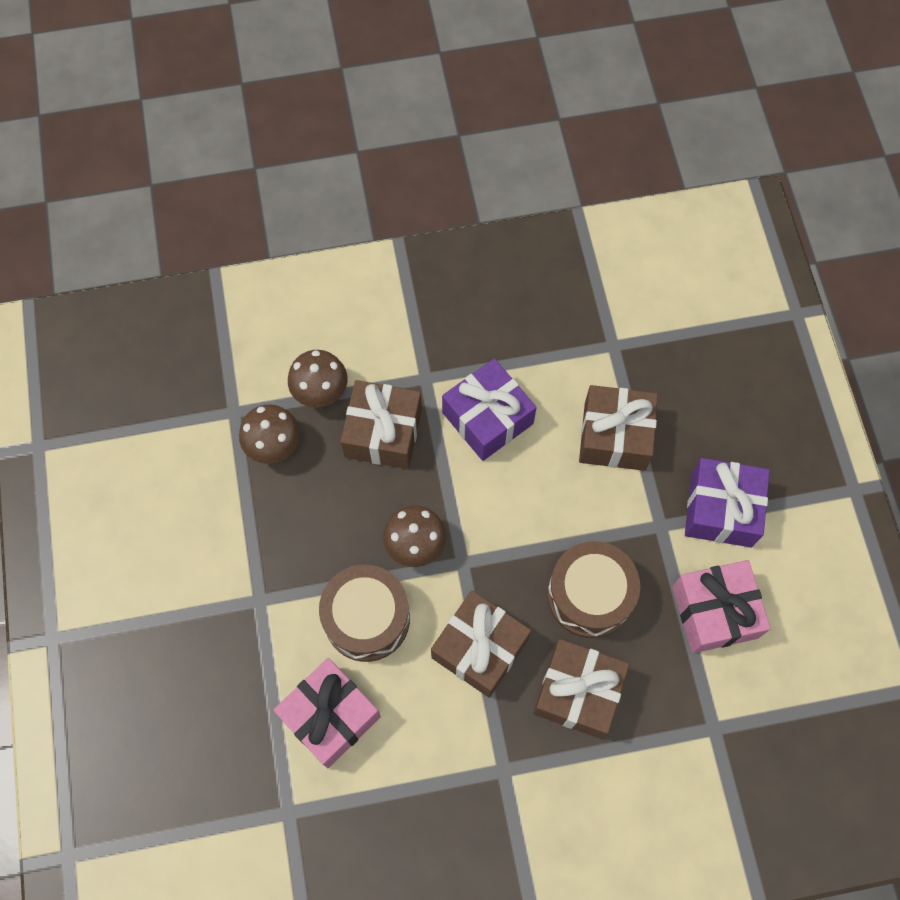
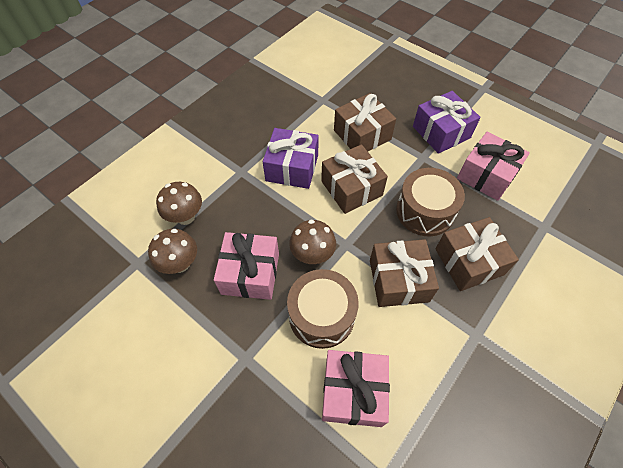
camera: 40 degrees left, 10 degrees down
(334, 514) = (250, 273): none -> pink gift
(383, 433) = (241, 212): brown gift -> brown gift (351, 188)

